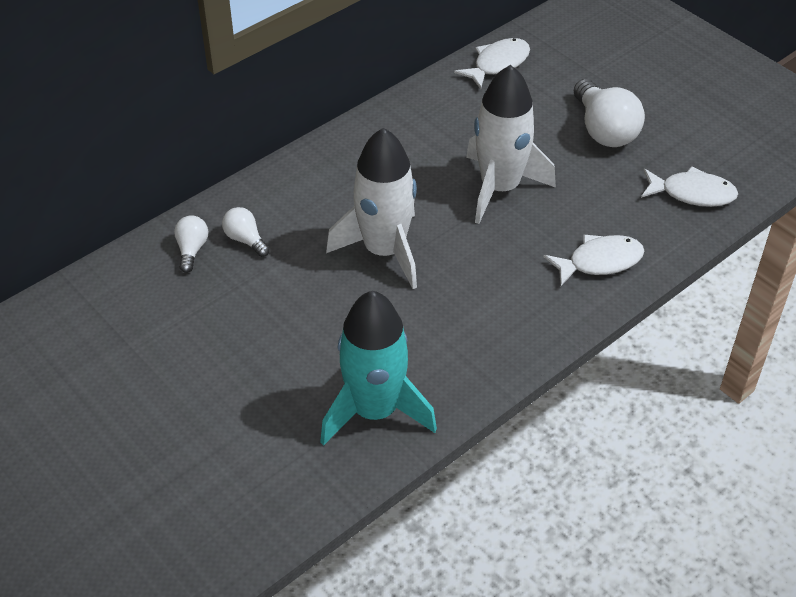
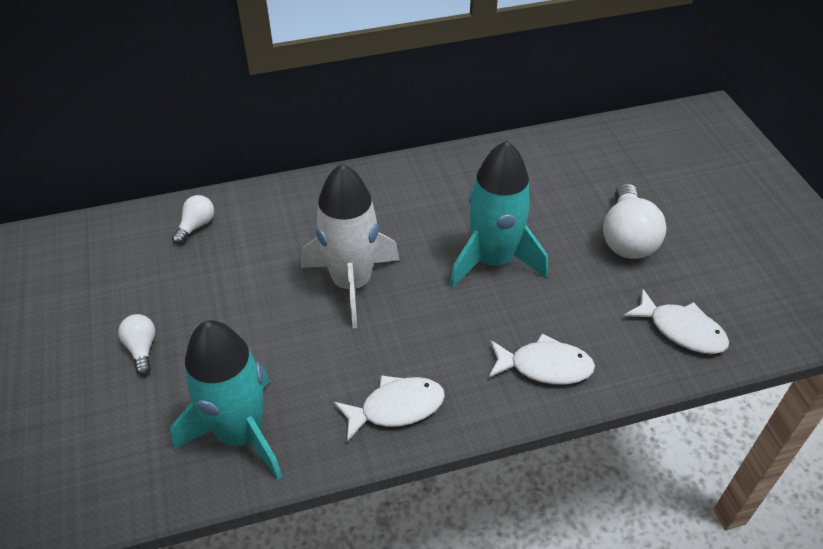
camera: 25 degrees right, 0 degrees up
(245, 240) = (244, 232): white light bulb -> white light bulb (142, 349)
(498, 64) = (562, 147): white fish -> white fish (396, 408)
(500, 188) = (493, 260): white rocket -> turquoise rocket

